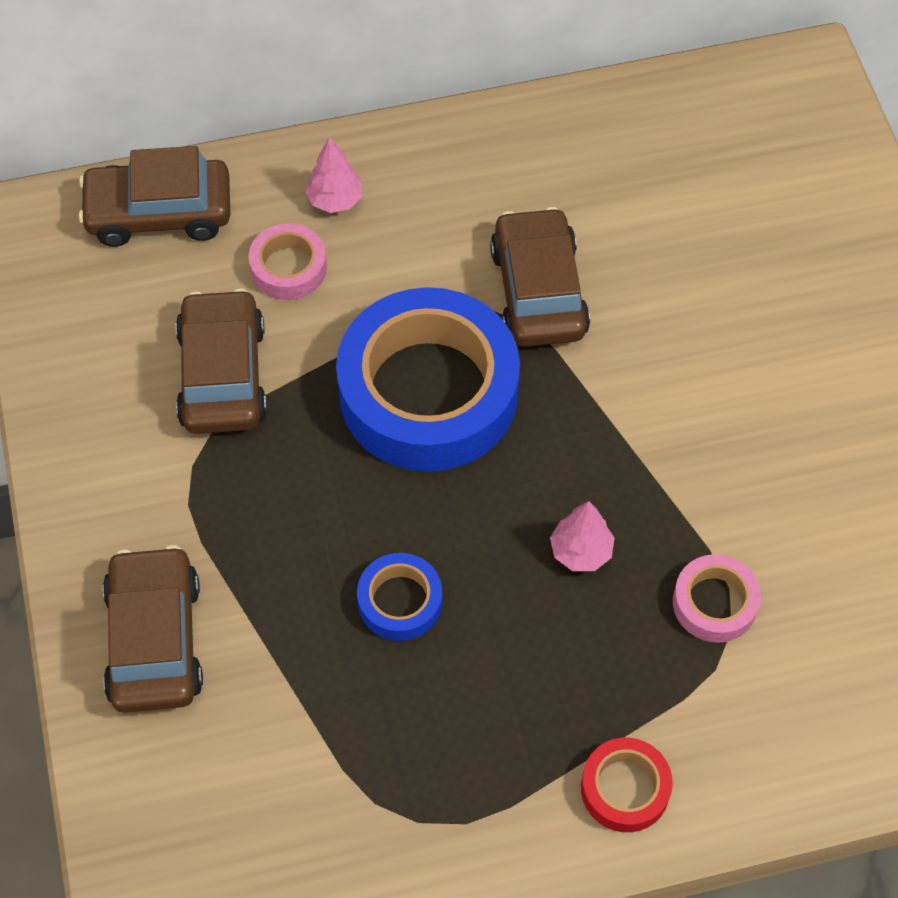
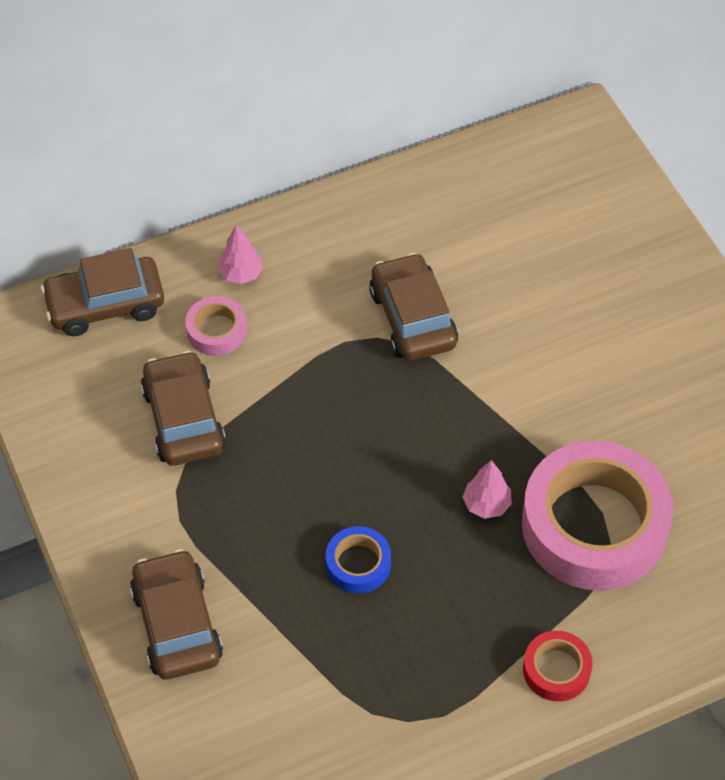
camera: 10 degrees left, 5 degrees down
(428, 392) = (345, 406): blue tape -> none
(714, 603) = (594, 525): pink tape -> pink tape, size x2.26

